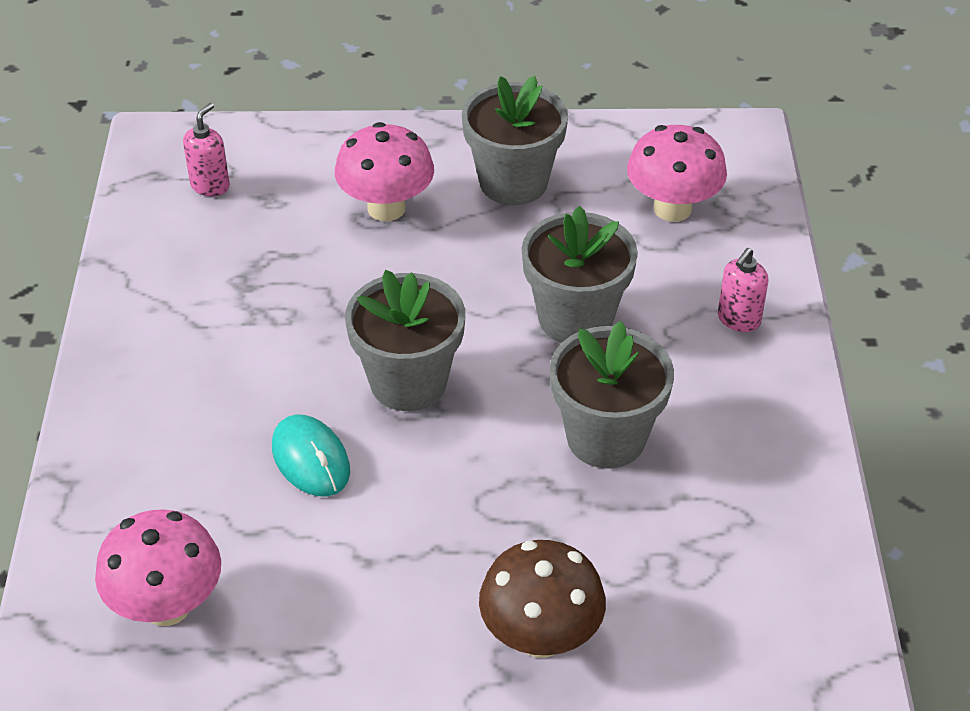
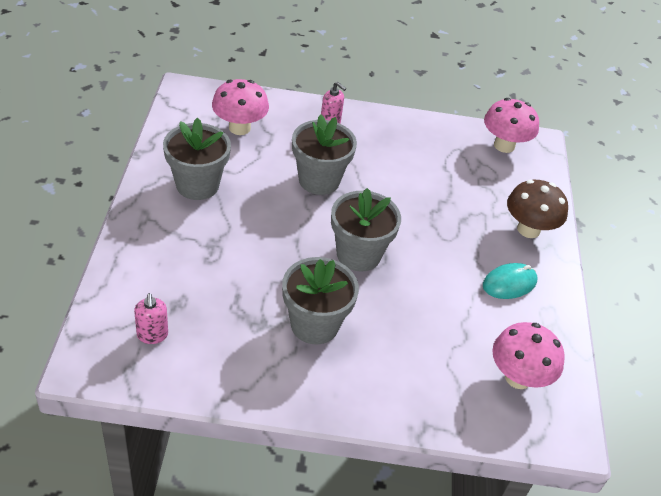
camera: 90 degrees left, 0 degrees up
(210, 185) = (152, 335): pink soap dispenser -> pink soap dispenser turned 135 degrees counterclockwise
(310, 459) = (413, 304): turquoise mouse -> turquoise mouse (509, 283)
(386, 208) = (204, 245): pink mushroom -> pink mushroom (504, 145)
(606, 438) = (406, 185): grey flower pot -> grey flower pot (314, 324)

